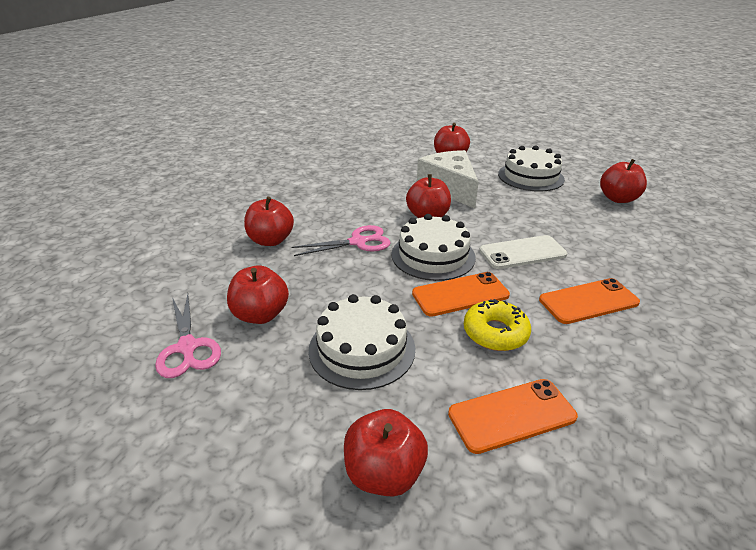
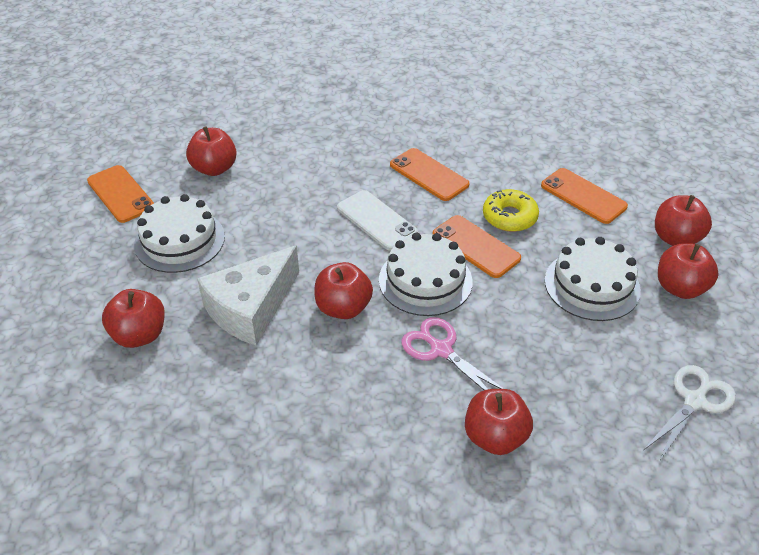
camera: 115 degrees left, 10 degrees up
(187, 347) = (694, 401): pink scissors -> white scissors
(260, 315) = (614, 372): red apple -> red apple (680, 288)
(590, 166) = (120, 194): none -> orange phone

